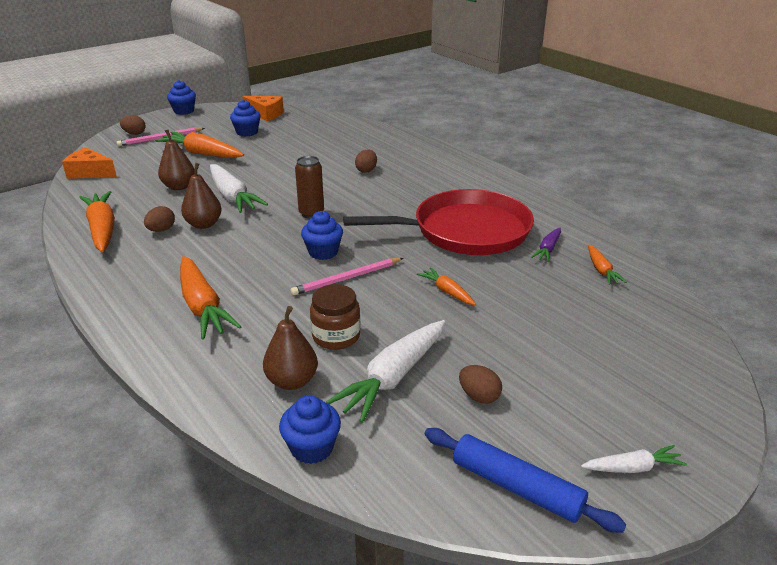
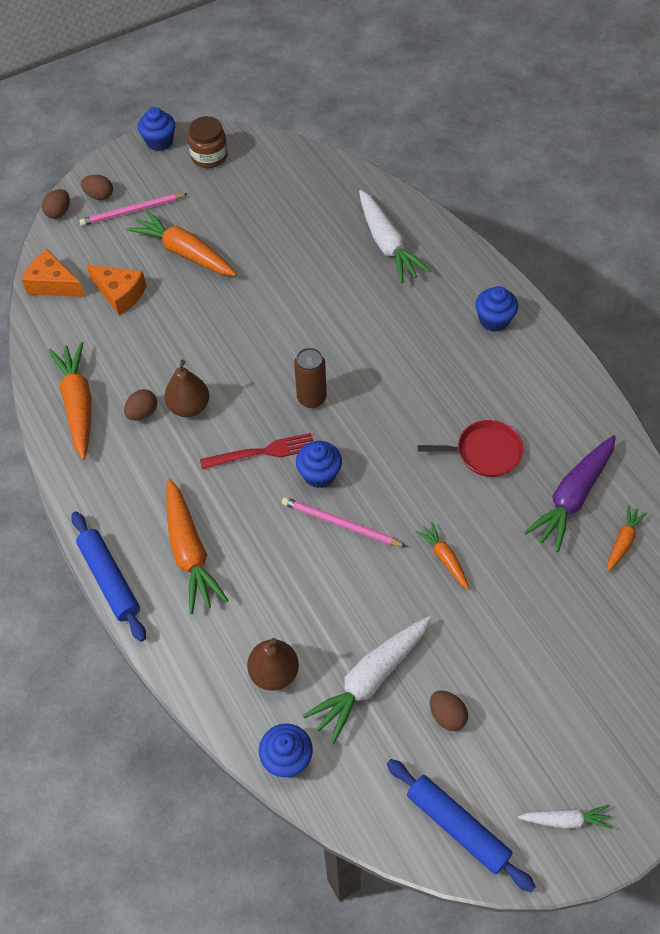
camera: 10 degrees right, 25 degrees up
(119, 330) = (109, 580): none -> blue rolling pin
(179, 187) = (159, 326): brown pear -> none
(233, 197) = (222, 354): white carrot -> white carrot (387, 244)
(247, 132) = (241, 205): blue cupcake -> blue cupcake (494, 320)
(266, 114) = (267, 160): orange cheese -> orange cheese (120, 294)
(271, 243) = (263, 452): none -> red fork
(336, 336) = (321, 614): brown jar -> brown jar (209, 156)
(346, 278) = (340, 524): pink pencil -> pink pencil turned 45 degrees clockwise
(366, 170) = (386, 311): brown egg -> brown egg (59, 212)
(465, 231) = (484, 452): red pan -> red pan, size x0.48
(548, 249) = (572, 497): purple carrot -> purple carrot, size x1.90
(601, 270) = (622, 542): orange carrot -> orange carrot turned 150 degrees counterclockwise

